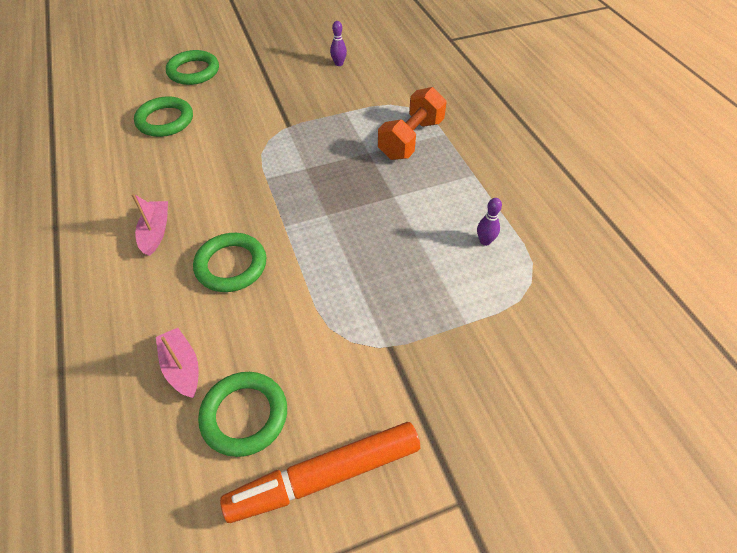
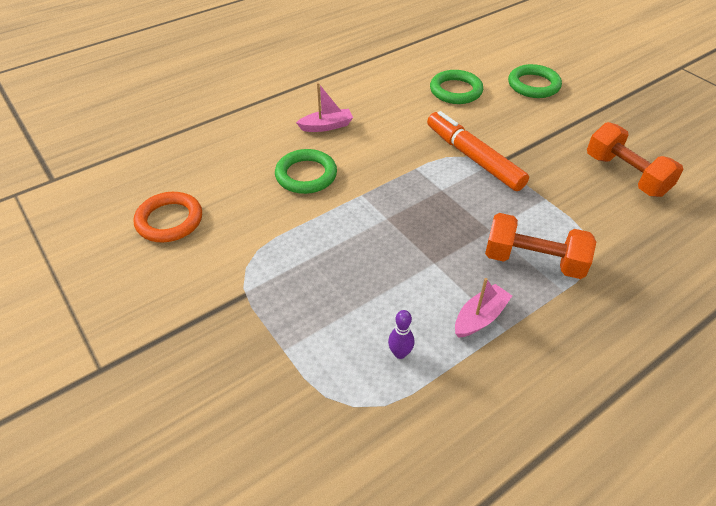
camera: 75 degrees right, 5 degrees down
(182, 368) = (205, 178): pink boat -> pink boat (480, 317)
(244, 415) = (169, 220): green ring -> orange ring
(325, 476) = (122, 277): orange marker -> orange marker (473, 158)
(339, 64) = (626, 175): purple bowling pin -> orange dumbbell

